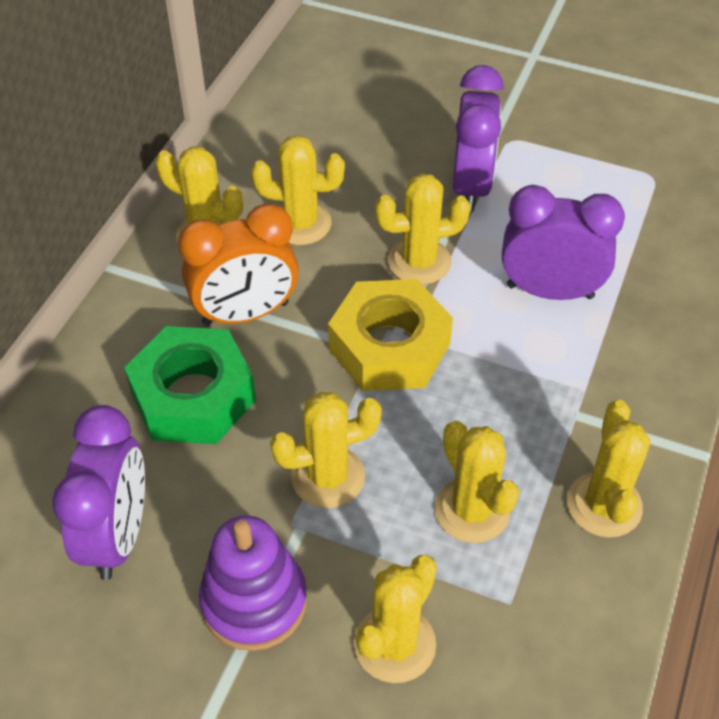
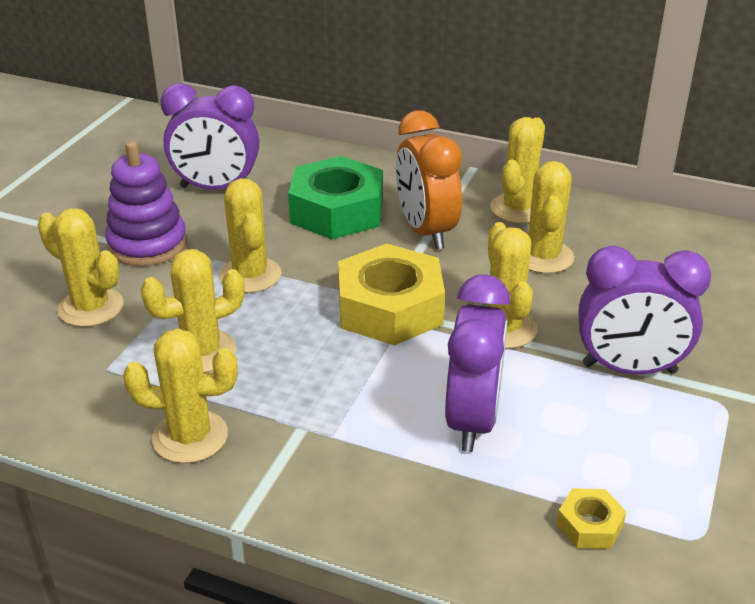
camera: 90 degrees right, 15 degrees down
(654, 231) = (589, 525): none -> yellow nut

